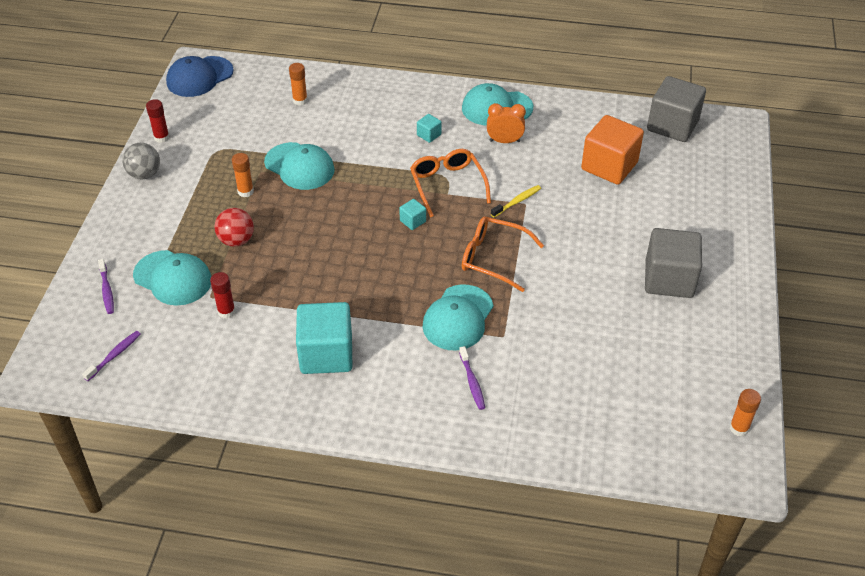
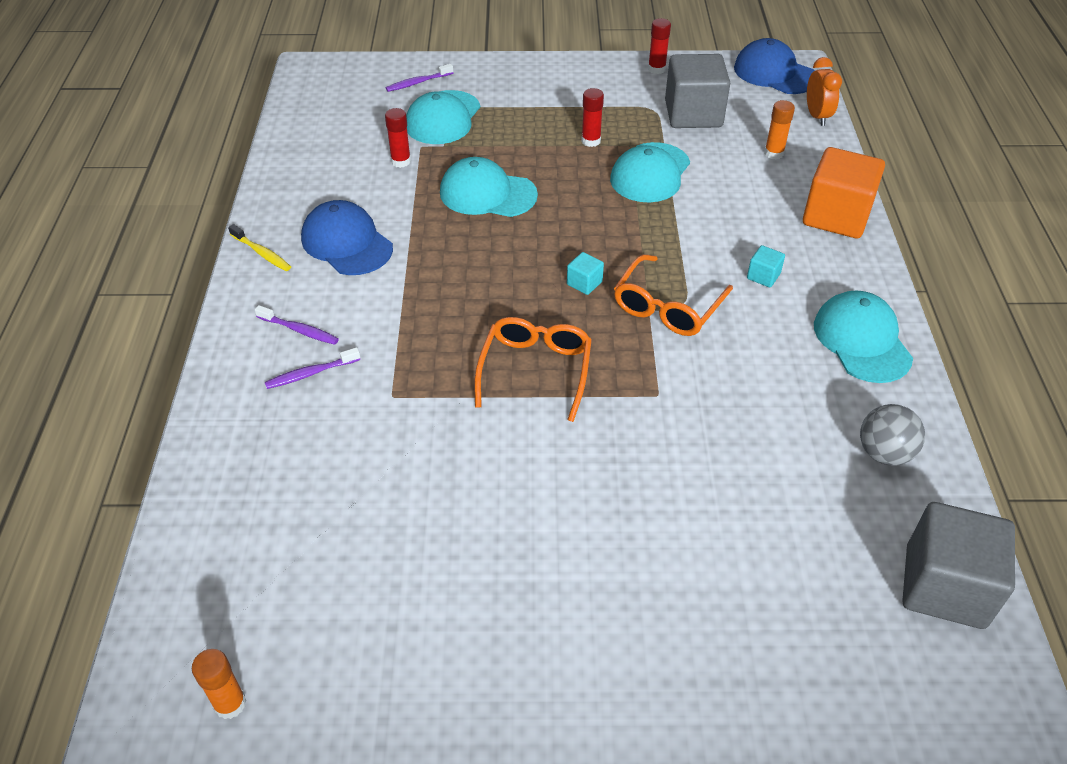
camera: 80 degrees right, 0 degrees up
(114, 355) = (333, 104): purple toothbrush -> purple toothbrush (299, 330)
(144, 174) = (593, 70): grey ball -> grey ball (884, 453)
(236, 240) = (510, 149): red ball -> none
(245, 191) = (591, 141): orange glue stick -> red glue stick
(326, 354) = (347, 243): turquoise cube -> blue cap
(447, 185) = (667, 307): orange glasses -> orange glasses turned 150 degrees clockwise
(458, 318) = (418, 347): turquoise cap -> turquoise cap (487, 194)
(504, 141) = (788, 357): orange clock -> orange clock (817, 116)
(517, 201) = (659, 385): yellow toothbrush -> yellow toothbrush (262, 253)
(609, 166) = (787, 494): orange cube -> orange cube (836, 216)
(669, 279) = (540, 593): grey cube -> grey cube (693, 114)

